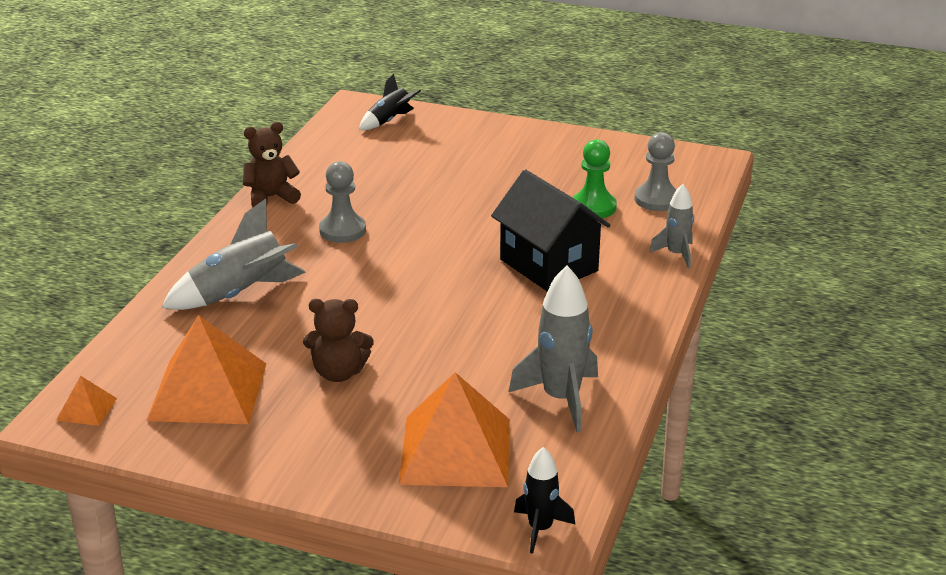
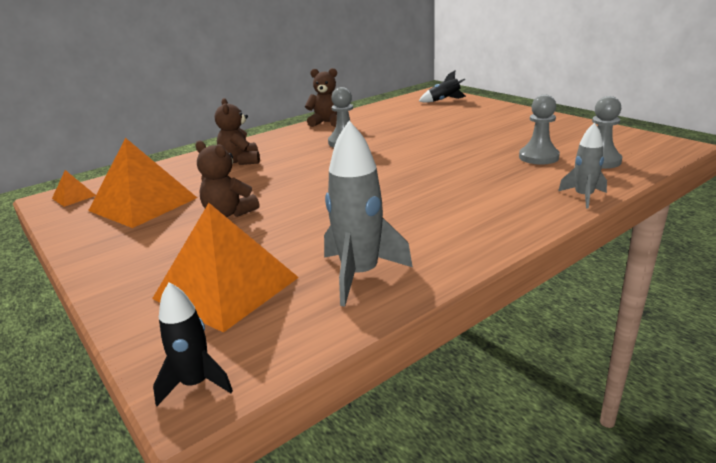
camera: 35 degrees right, 5 degrees down
(240, 294) = (241, 161): grey rocket -> brown teddy bear
(549, 265) = (462, 183): black house -> none
(593, 207) = (538, 157): green pawn -> grey pawn

